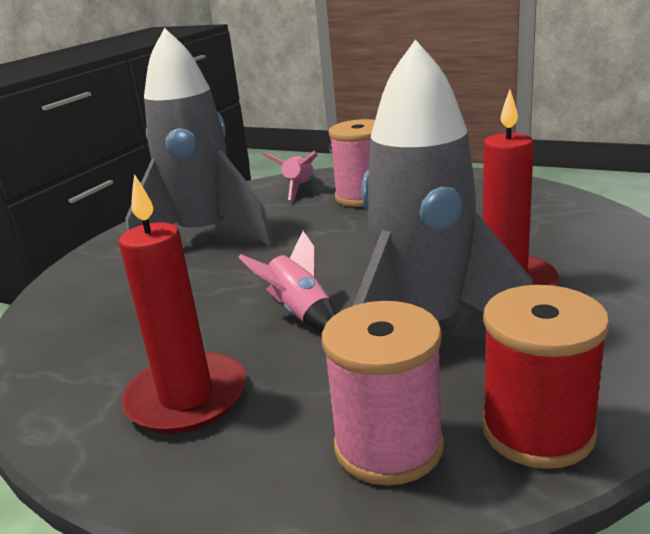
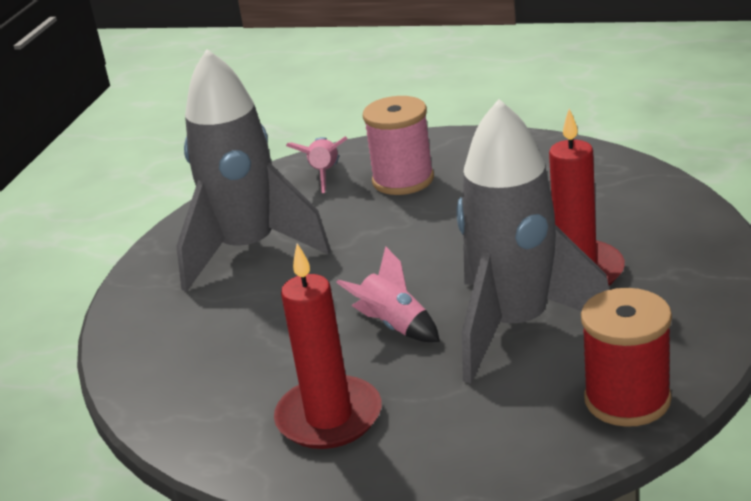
camera: 10 degrees left, 5 degrees up
(388, 446) = (516, 429): pink spool -> none

